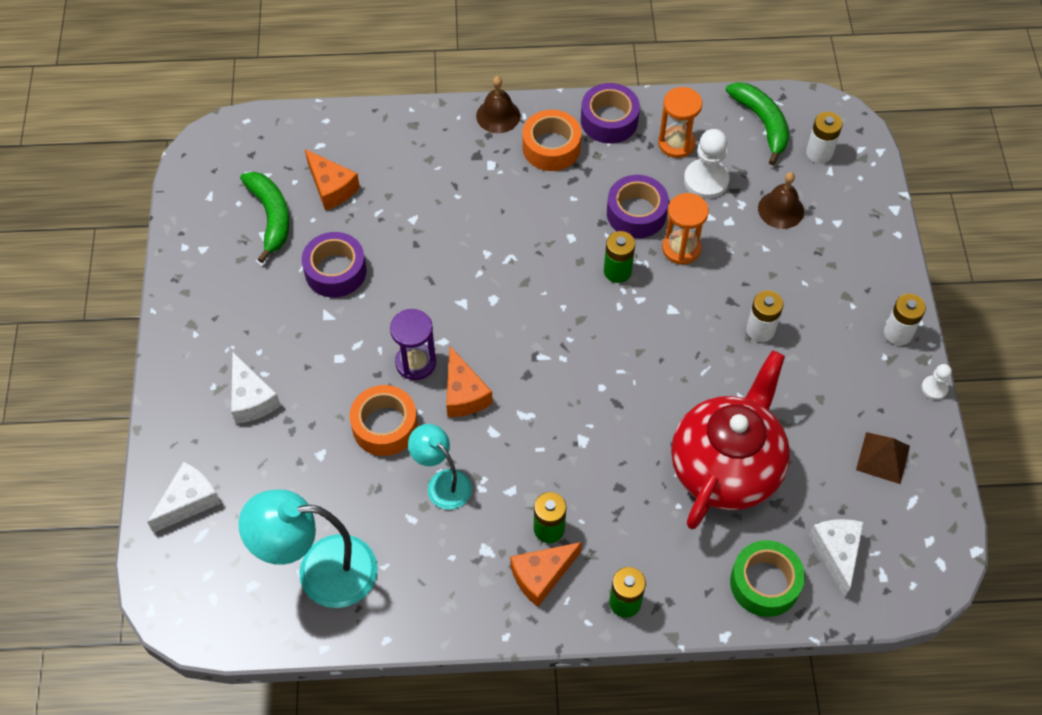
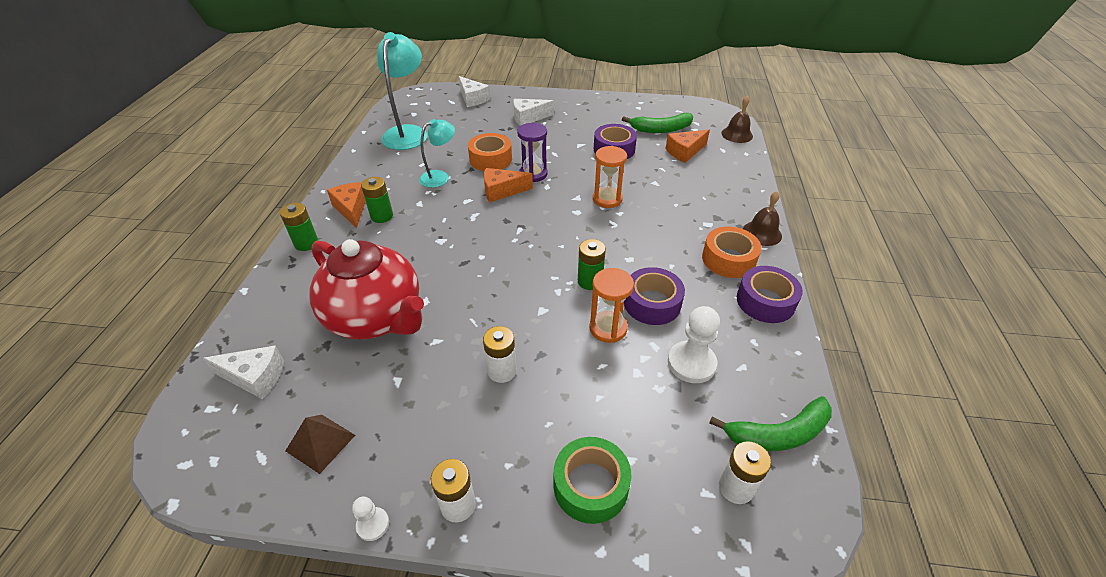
camera: 100 degrees right, 15 degrees down
(676, 143) = (740, 348): orange hourglass -> orange hourglass (607, 199)
(764, 583) = (265, 321): green tape -> green tape (590, 485)
(780, 209) = (649, 423): brown bell -> brown bell (737, 134)

